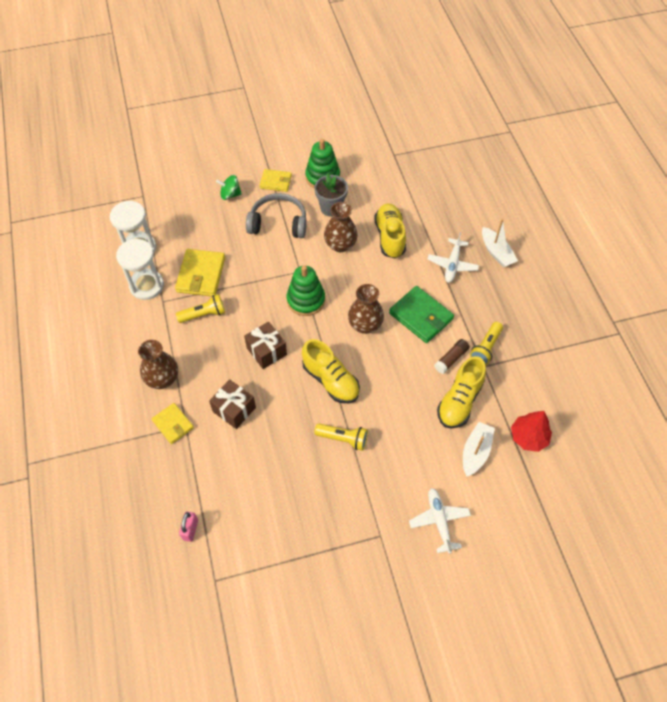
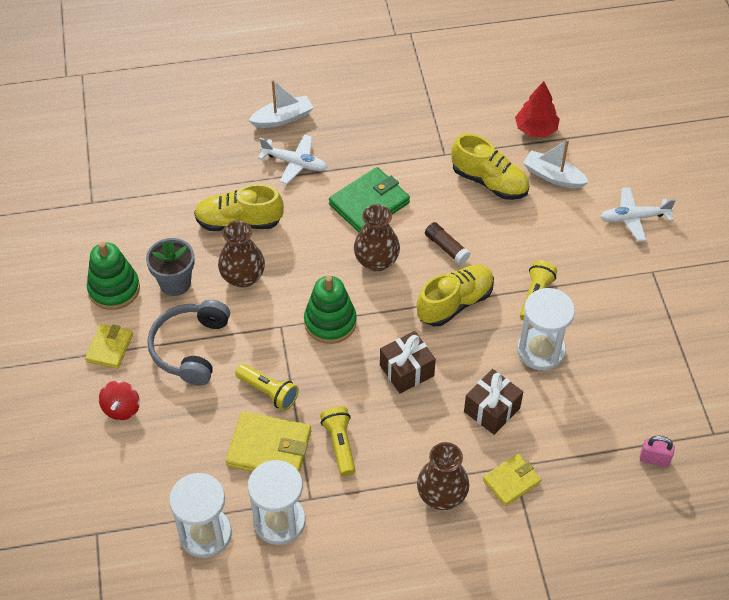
camera: 85 degrees left, 5 degrees down
(230, 194) = (121, 408): green spinning top -> red spinning top
(290, 443) = (541, 350): none -> white hourglass
(451, 359) = (433, 182): brown glue stick -> brown glue stick (446, 248)
(486, 348) = (420, 148): yellow flashlight -> yellow flashlight (268, 392)

